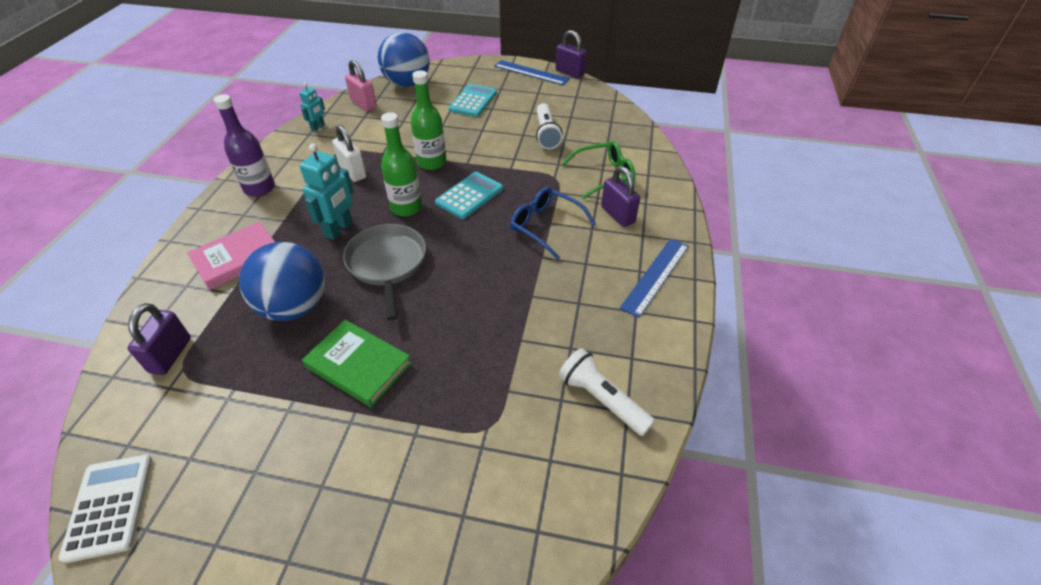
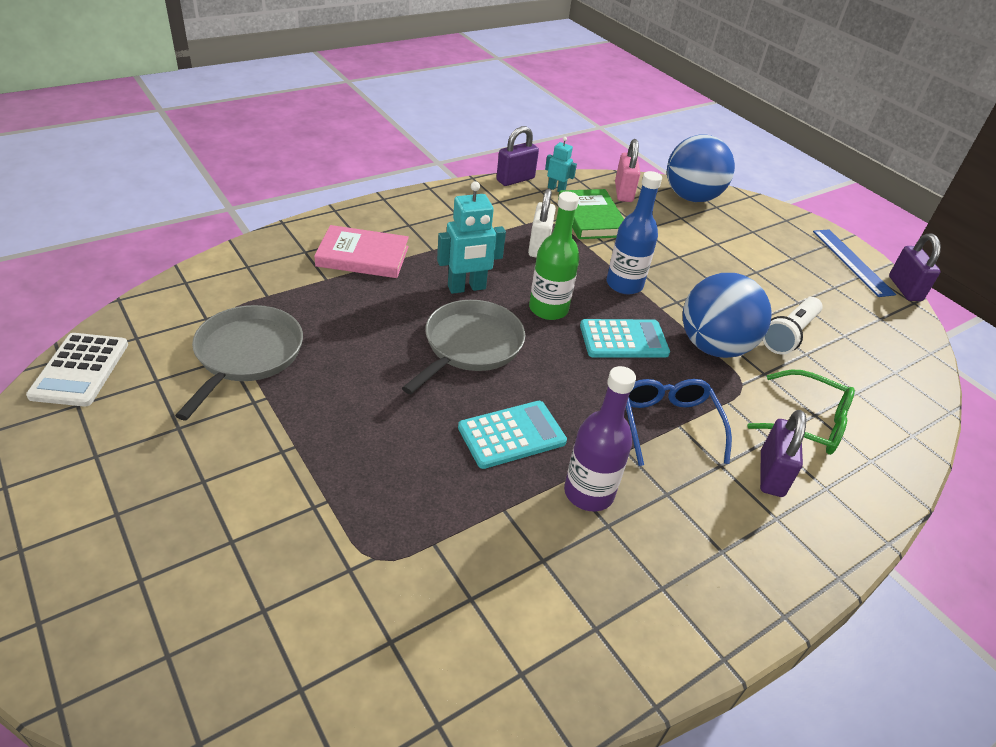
camera: 40 degrees right, 5 degrees down
(109, 506) = (80, 370): white calculator -> white calculator turned 150 degrees clockwise
(170, 355) = (234, 295): purple padlock -> purple padlock (515, 179)
(239, 386) = (247, 355): none -> grey pan
(259, 188) = (446, 211): purple bottle -> purple bottle (588, 493)
(294, 307) = (355, 325): blue ball -> blue ball (713, 347)
(318, 127) = (556, 189): turquoise robot -> turquoise robot turned 135 degrees counterclockwise
(358, 365) = (343, 411): green book -> green book (591, 218)
(432, 162) = (624, 284): green bottle -> blue bottle
(473, 101) = (743, 252): turquoise calculator -> turquoise calculator (511, 435)
(602, 399) = (510, 637): white flashlight -> none
(655, 276) = (735, 572): blue ruler -> none

